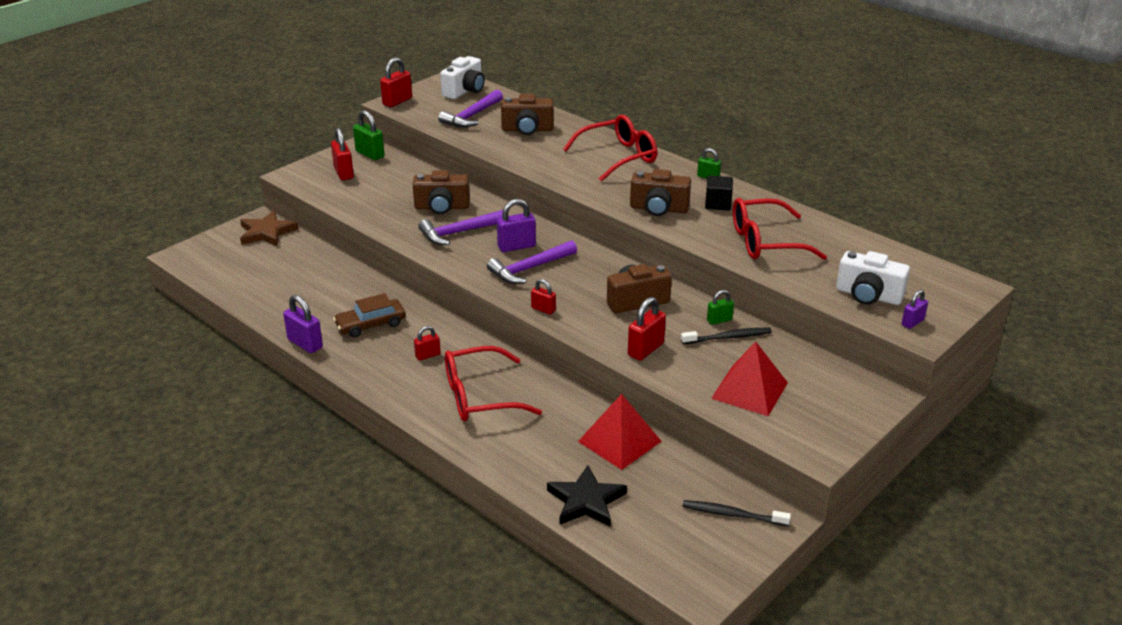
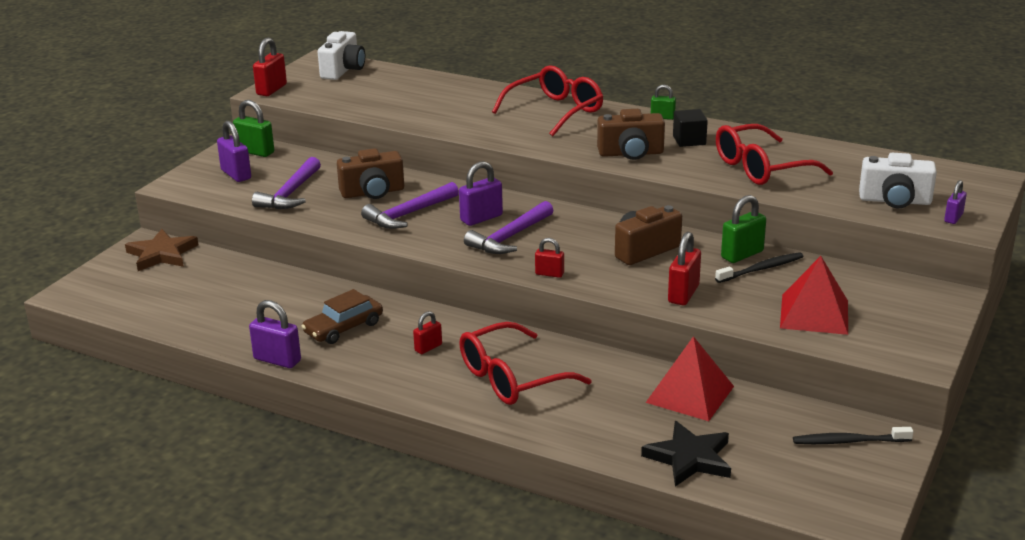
camera: 15 degrees left, 5 degrees down
(343, 173) = (236, 174): red padlock -> purple padlock
(472, 116) = (367, 93): purple hammer -> purple hammer (290, 193)
(527, 129) = (438, 98): brown camera -> none
(719, 320) = (742, 254): green padlock -> green padlock, size x1.64

